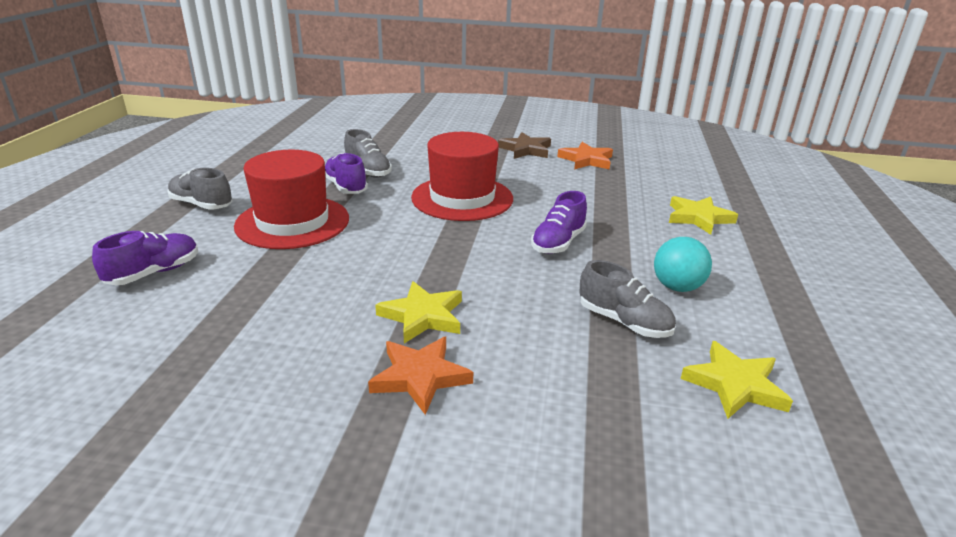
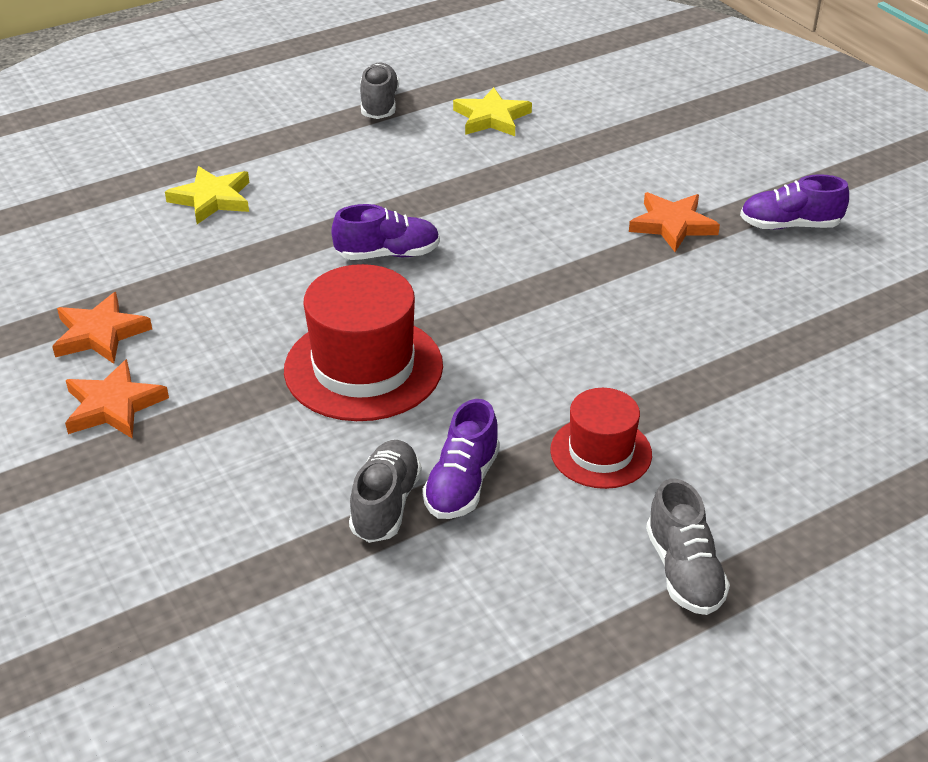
camera: 130 degrees left, 10 degrees up
(154, 273) = (813, 458): purple shoe -> purple shoe (789, 225)
(292, 222) = (601, 452): red hat -> red hat, size x0.60
(423, 316) = (612, 262): yellow star -> none
(526, 150) = (113, 405): brown star -> orange star
(624, 322) = (478, 175): grey shoe -> grey shoe (379, 105)
(677, 287) = (387, 170): turquoise ball -> none

